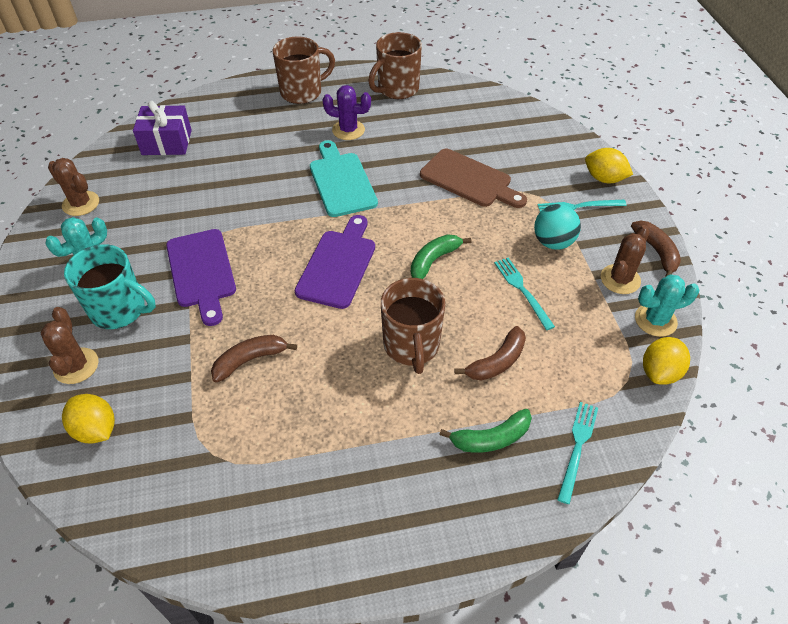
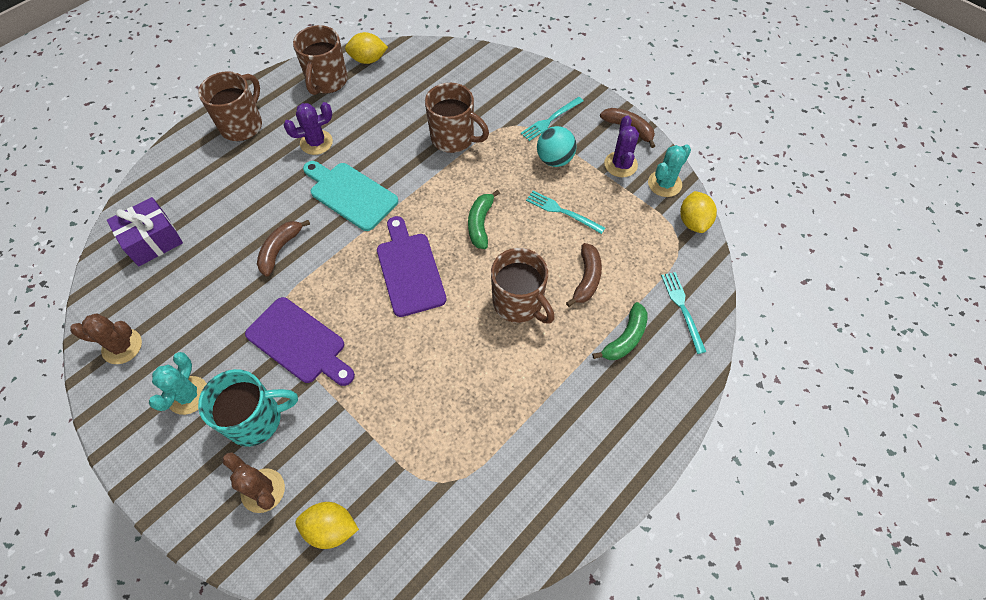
camera: 35 degrees left, 10 degrees up
(250, 360) = (407, 391): brown banana -> brown banana (280, 249)
(469, 180) = (453, 138): brown cutting board -> brown mug
(604, 179) = (551, 85): yellow lemon -> yellow lemon (368, 60)
(620, 279) = (620, 164): brown cactus -> purple cactus

